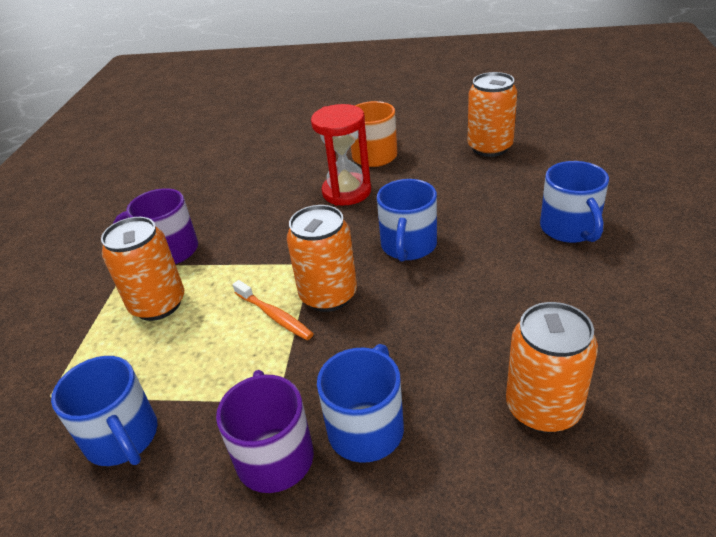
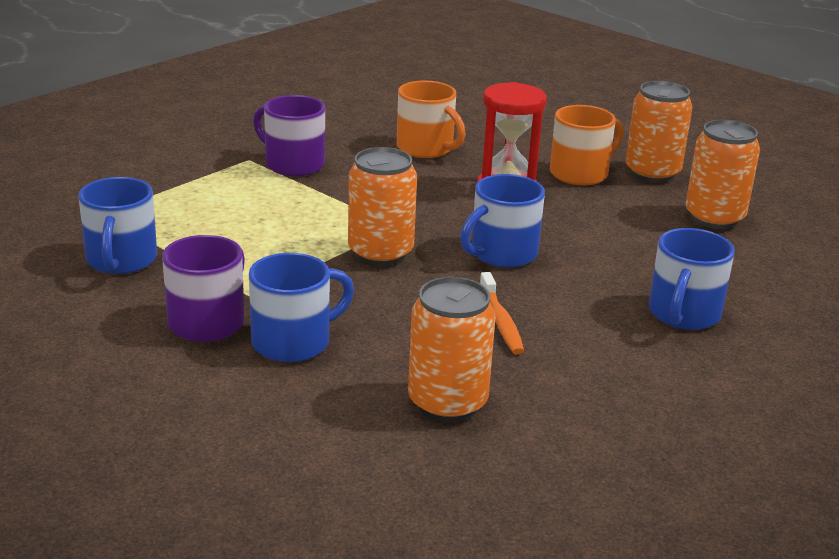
camera: 30 degrees right, 10 degrees down
(158, 304) = (239, 196): orange can -> orange can (652, 173)
(253, 186) = (426, 148): none -> orange mug
(274, 316) = (318, 245): orange toothbrush -> orange toothbrush (501, 321)

